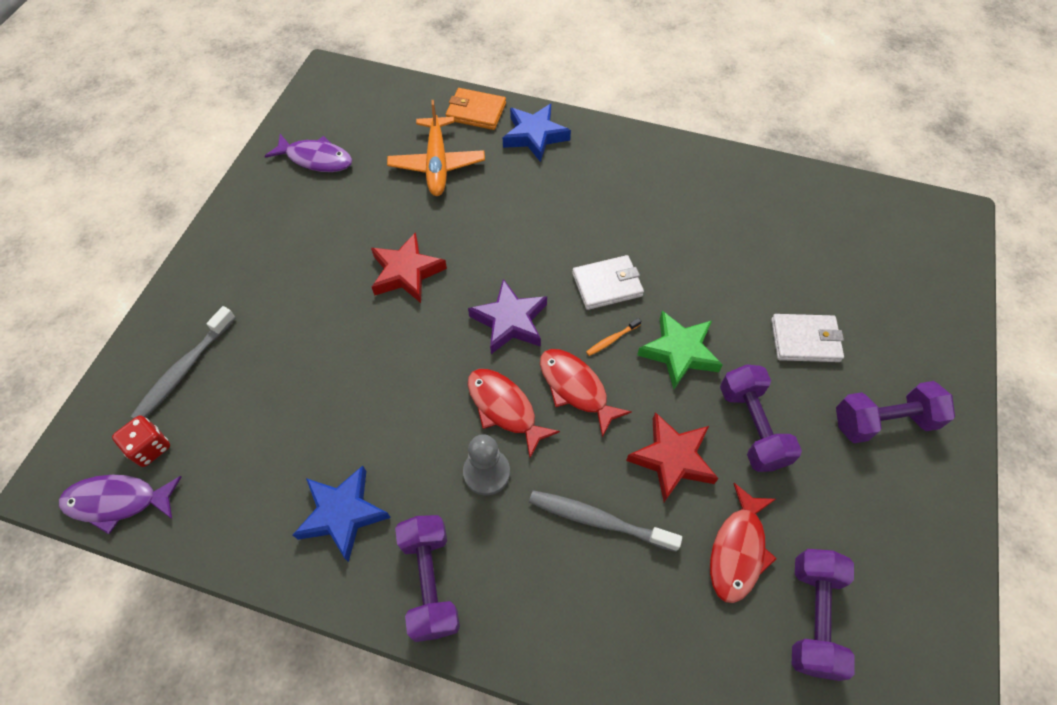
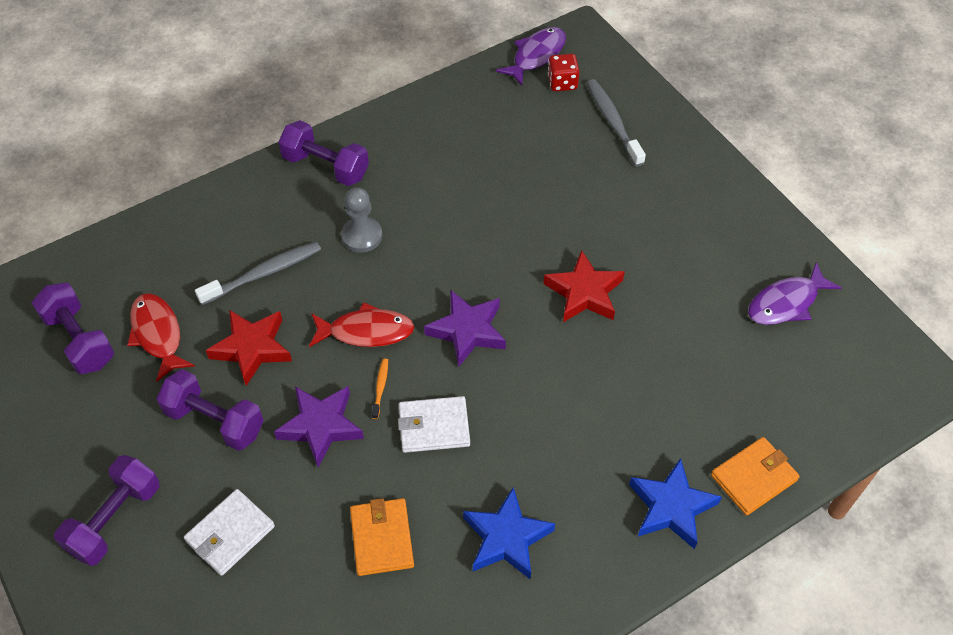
camera: 130 degrees right, 5 degrees down
(343, 514) = (415, 149): blue star -> blue star (506, 538)
(437, 164) = (700, 393): orange plane -> none
(504, 408) = (397, 277): red fish -> none
(607, 284) = (434, 426): white wallet -> white wallet turned 60 degrees clockwise
(679, 352) = (321, 426): green star -> purple star
(709, 255) = (382, 538): none -> orange wallet

